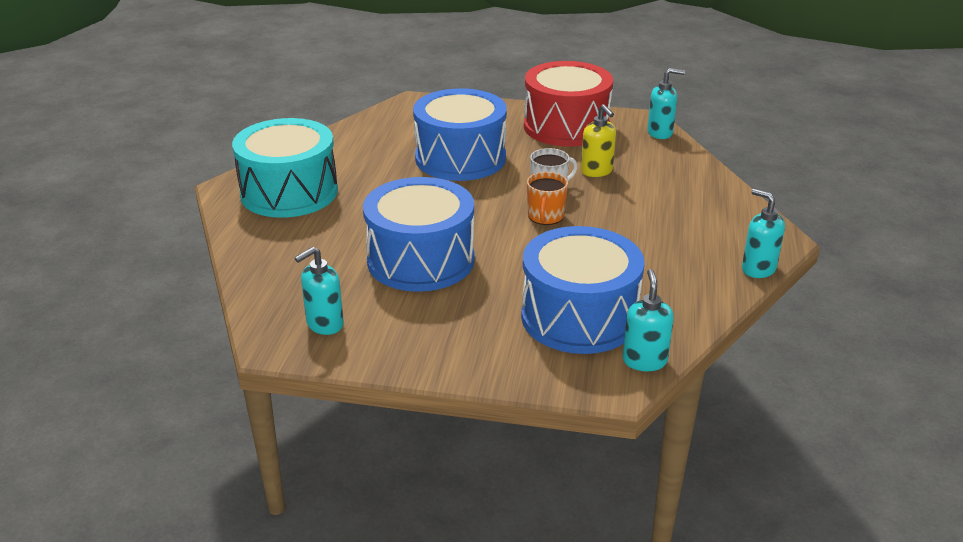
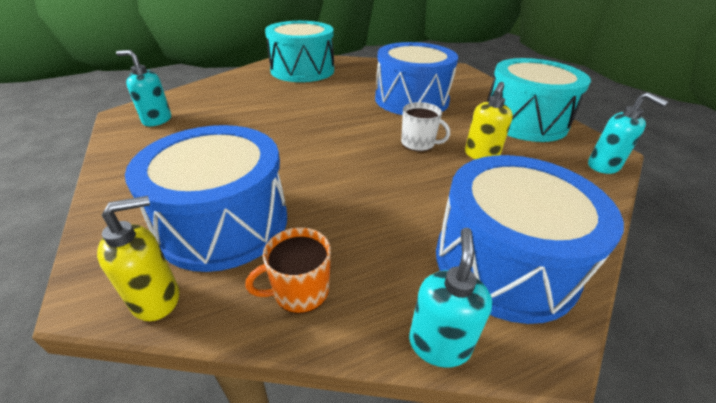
camera: 55 degrees right, 5 degrees up
(420, 260) = (261, 126): blue drum -> blue drum (504, 262)
(545, 216) = (376, 154): orange mug -> orange mug (300, 291)
(566, 126) = (524, 121): red drum -> turquoise drum
(644, 361) = (157, 299): turquoise soap dispenser -> yellow soap dispenser

